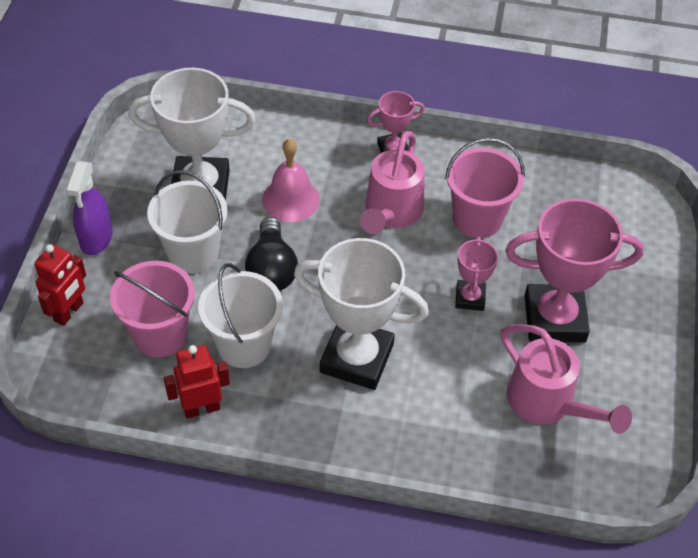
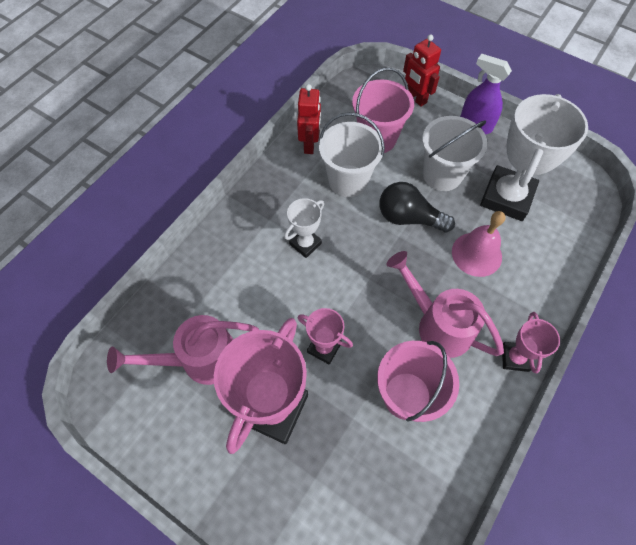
camera: 115 degrees right, 10 degrees up
(357, 358) = (305, 244): white trophy -> white trophy, size x0.51

